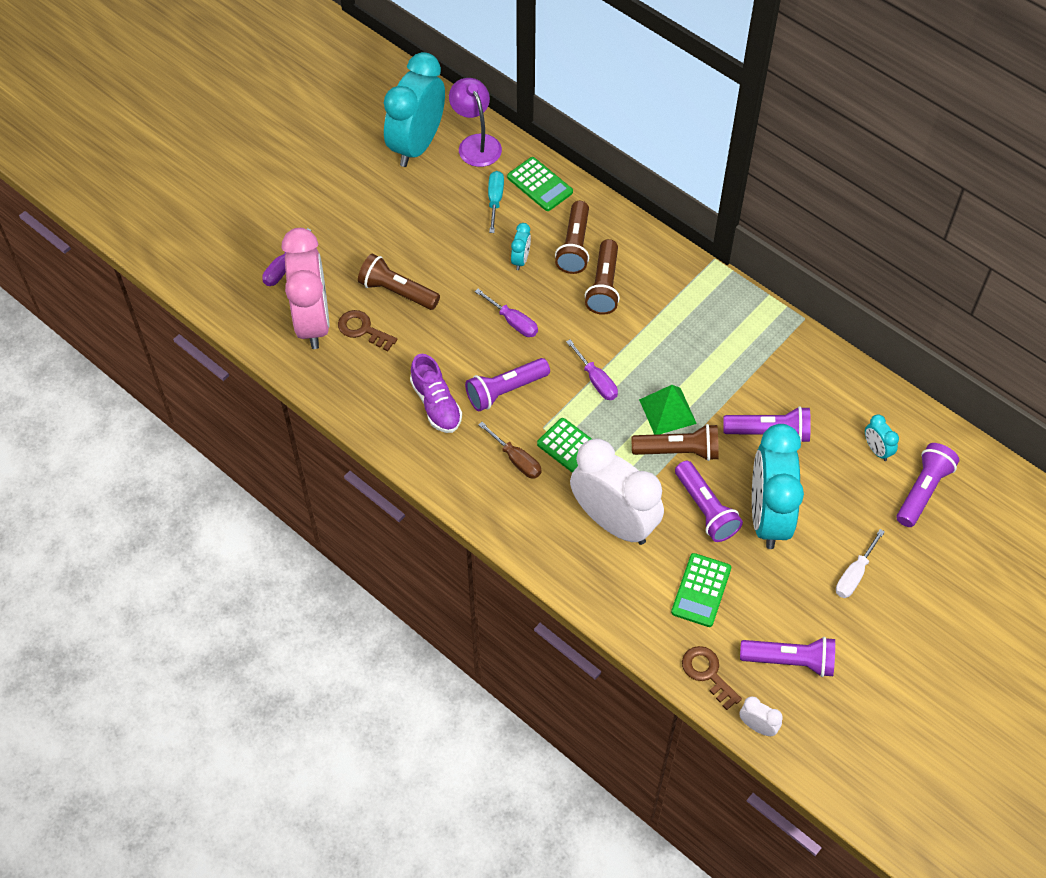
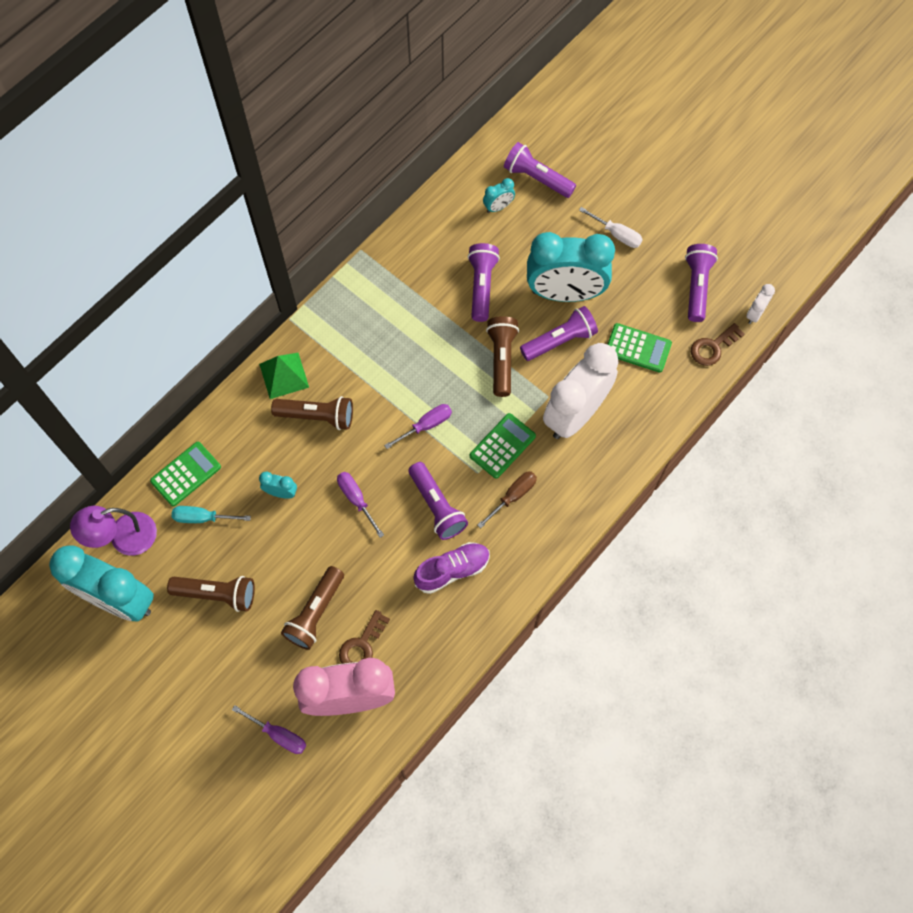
camera: 90 degrees left, 10 degrees up
(513, 321) = (356, 500): purple screwdriver -> purple screwdriver turned 75 degrees counterclockwise
(575, 246) = (267, 442): brown flashlight -> brown flashlight (217, 594)
(667, 411) = (460, 366): green pyramid -> green pyramid (284, 375)

